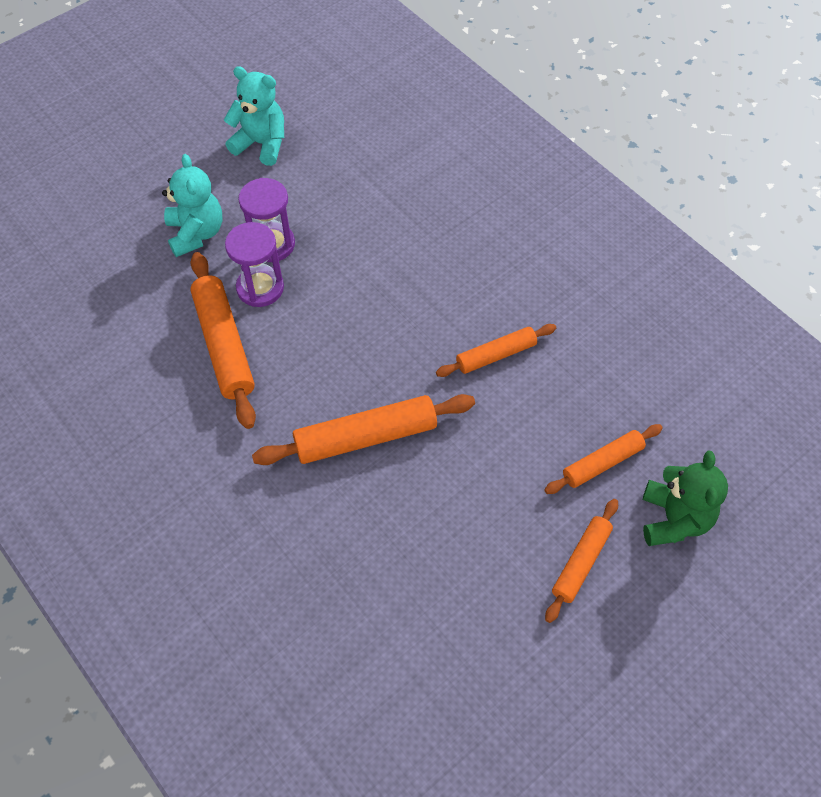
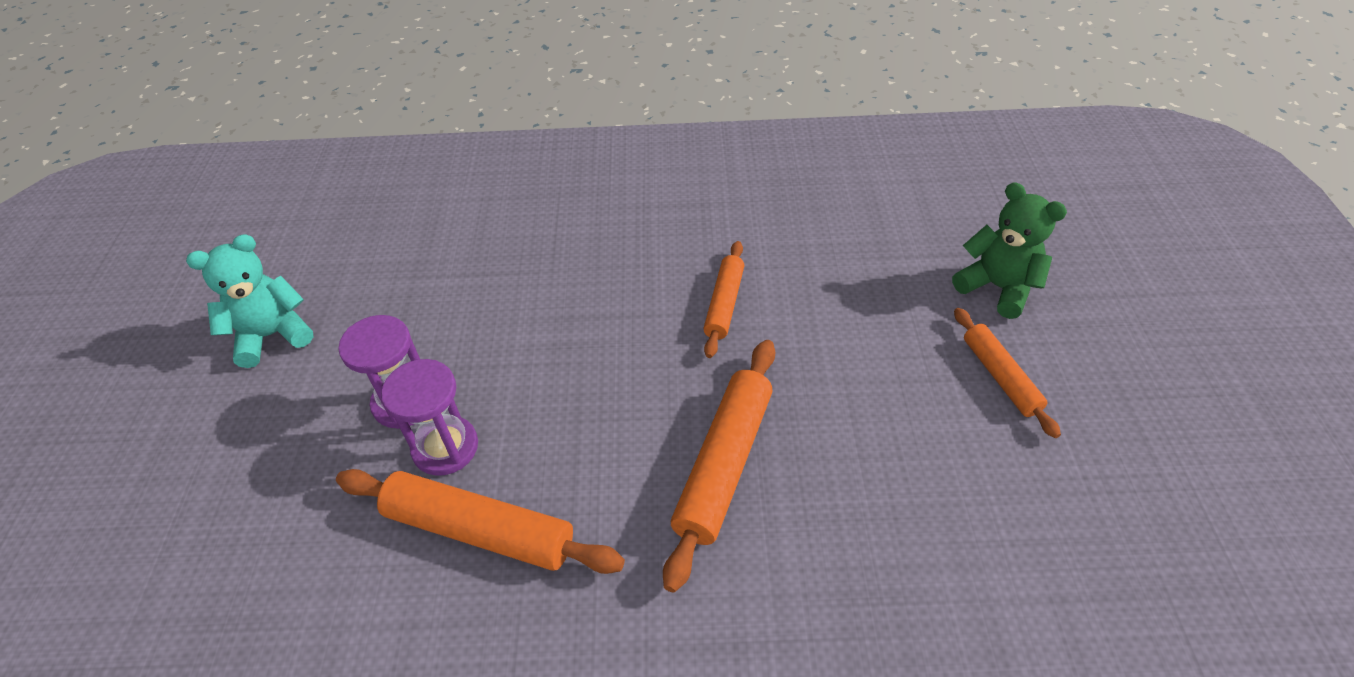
camera: 50 degrees left, 10 degrees down
(196, 233) = (304, 466): turquoise teddy bear -> none
(602, 463) = (904, 299): orange rolling pin -> none

